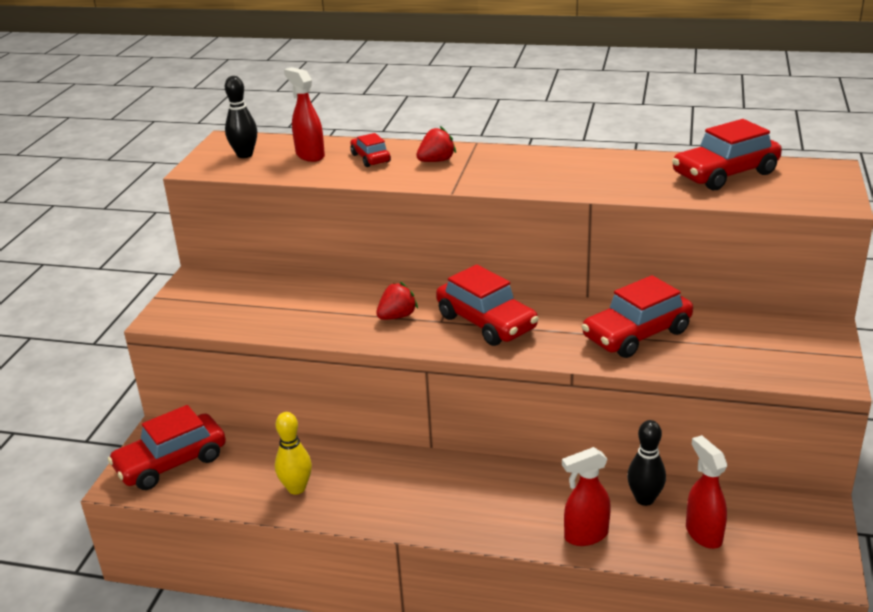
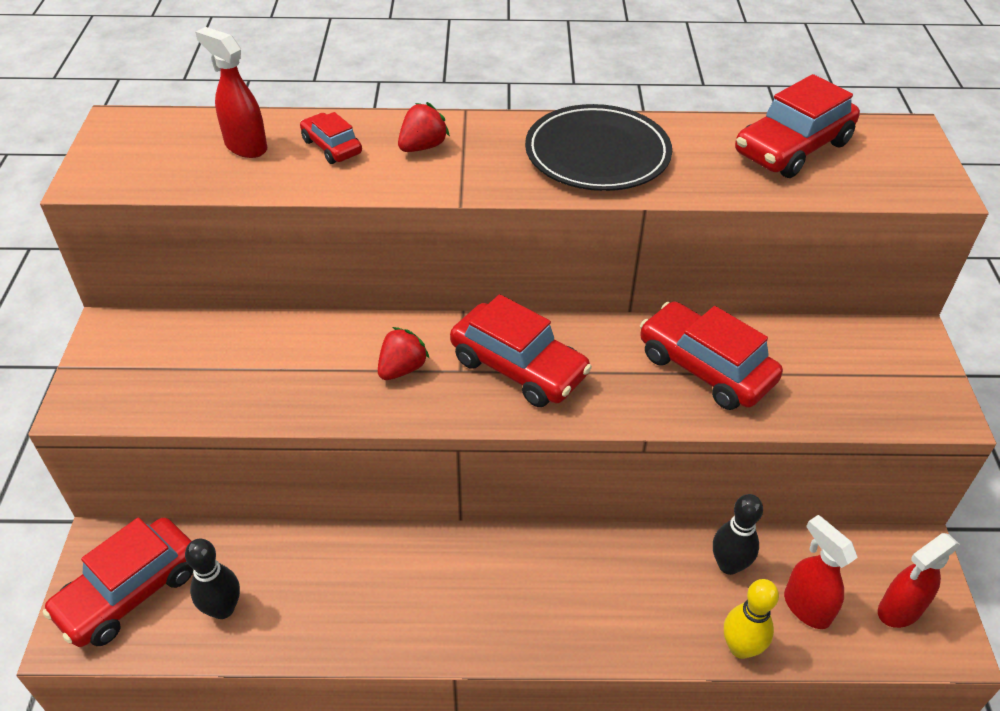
camera: 15 degrees left, 15 degrees up
(245, 155) = (151, 150): black bowling pin -> black bowling pin (223, 609)
(296, 488) = (307, 610): yellow bowling pin -> yellow bowling pin (740, 648)
(567, 170) = (597, 154): none -> black plate
(585, 536) = (676, 631): red spray bottle -> red spray bottle (899, 610)
(636, 334) = (705, 368): red car -> red car turned 90 degrees clockwise

